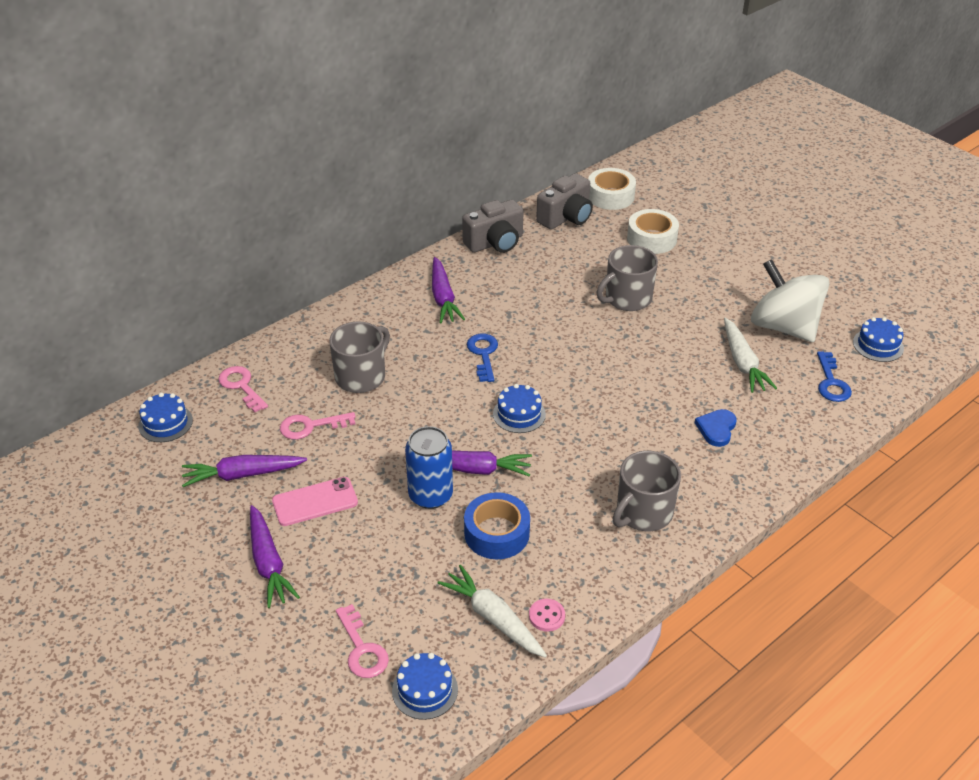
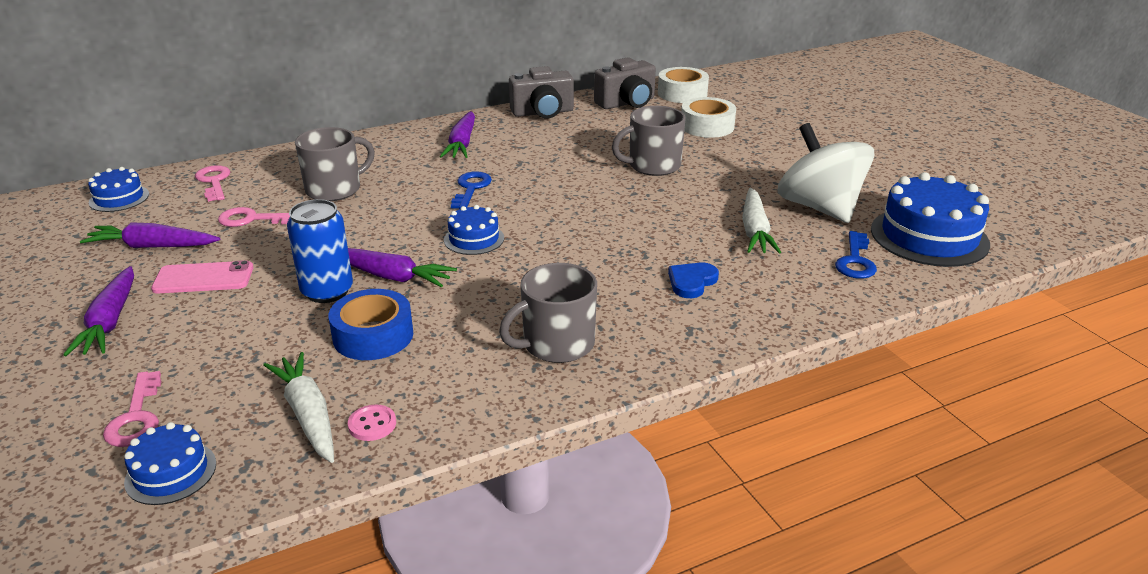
camera: 15 degrees right, 10 degrees down
(878, 345) = (929, 236): blue cake -> blue cake, size x1.88

